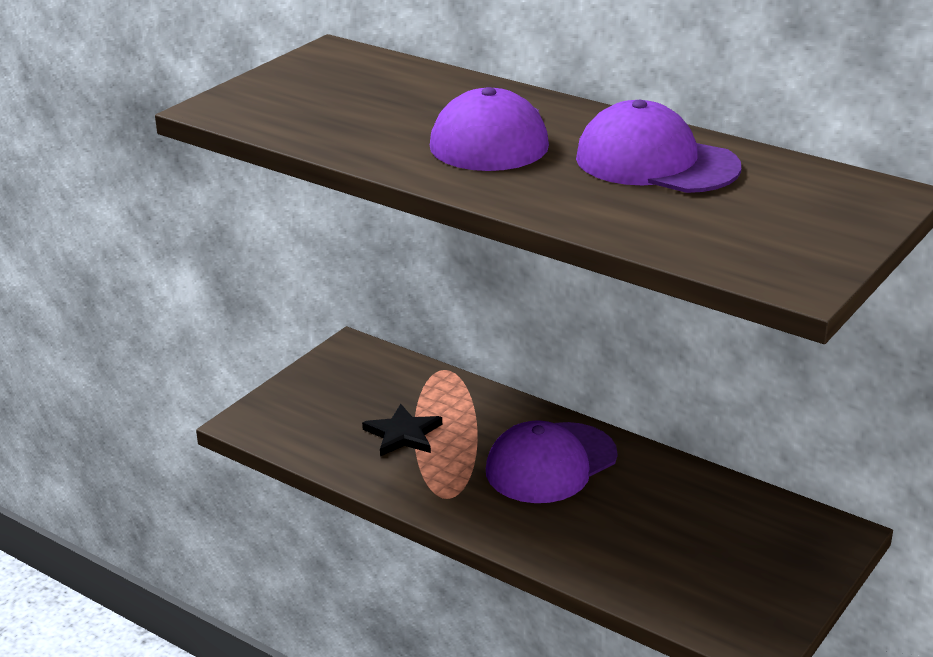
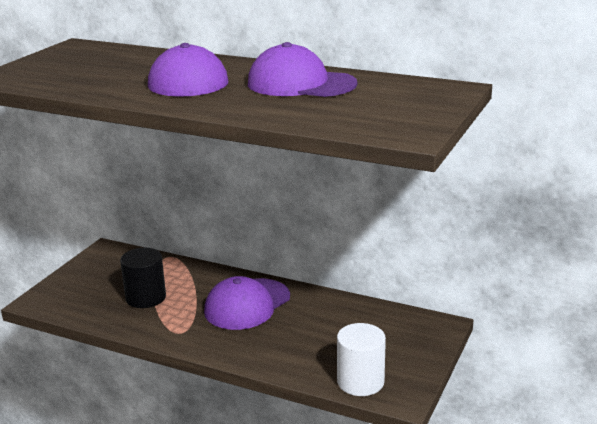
camera: 10 degrees left, 5 degrees down
(403, 434) = (145, 297): black star -> black cylinder
(701, 609) = (360, 381): none -> white cylinder

